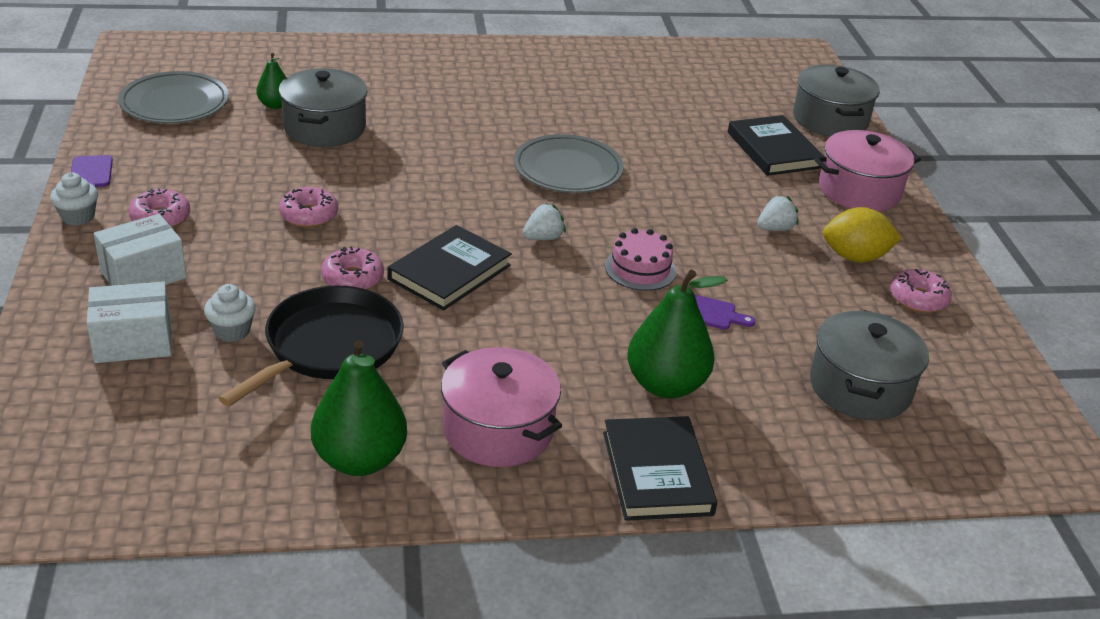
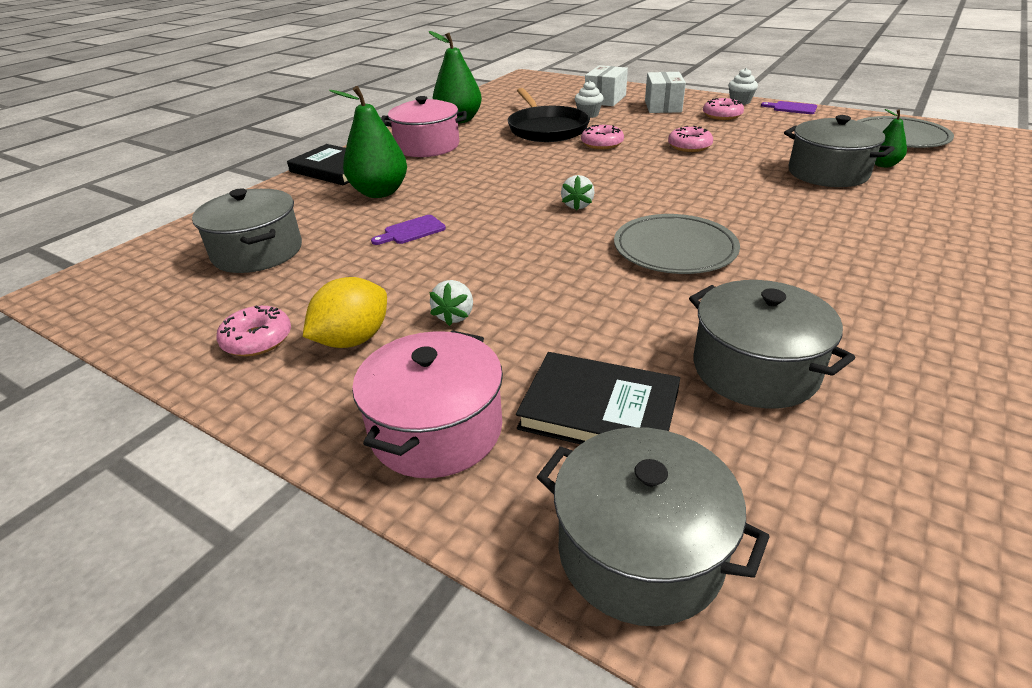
camera: 135 degrees right, 0 degrees up
(449, 272) = (575, 167): black book -> none
(640, 269) = (492, 226): pink cake -> none
(675, 115) = (755, 369): none -> grey pot

